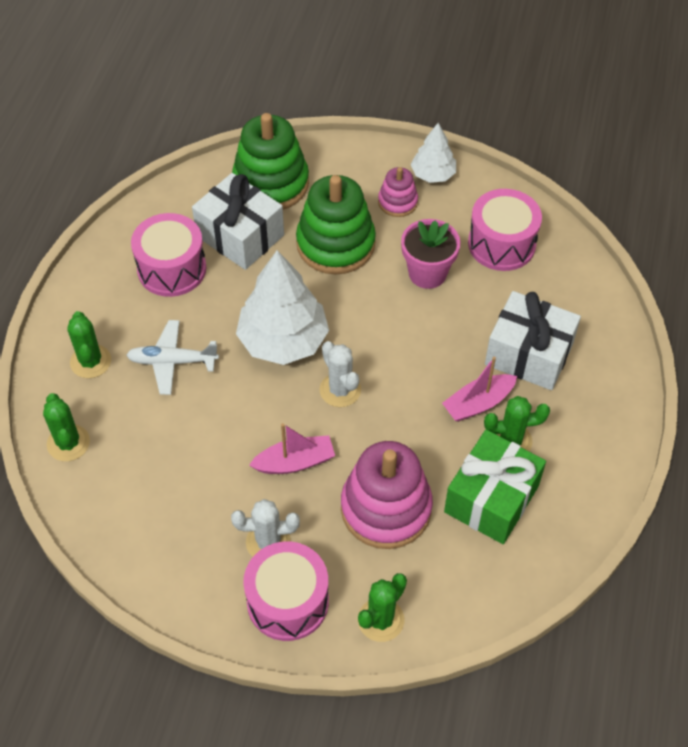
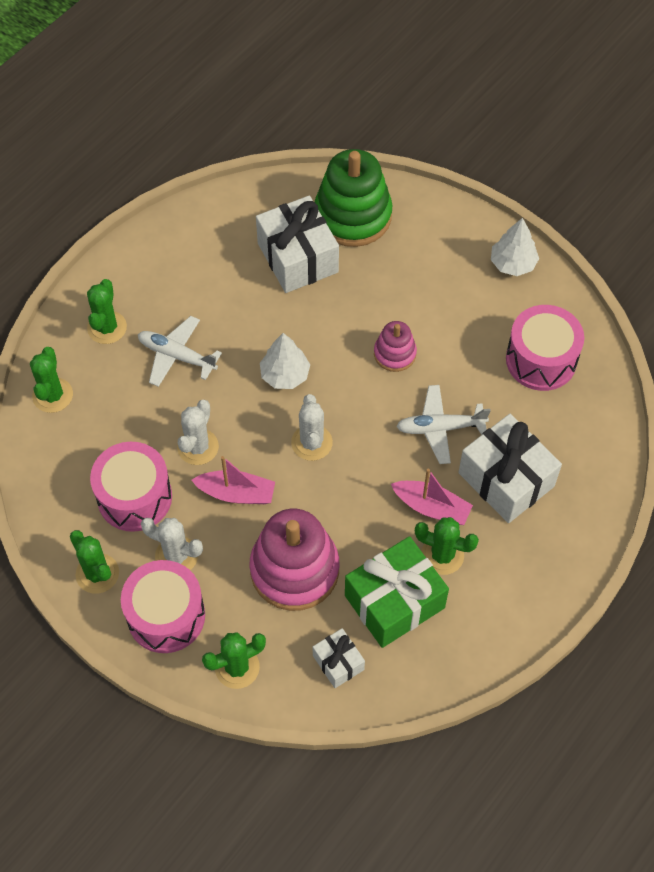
camera: 25 degrees right, 5 degrees up
(172, 269) = (220, 267): pink drum -> pink drum (134, 497)
(199, 590) = (97, 573): none -> green cactus
(236, 435) = (198, 447): none -> white cactus
(283, 340) = (285, 375): white tree -> white tree, size x0.56
(335, 244) = (382, 299): green stacking toy -> none
(397, 202) = (463, 279): pink stacking toy -> pink stacking toy (394, 354)
(427, 273) = (453, 362): pink flower pot -> none
(447, 333) = (440, 428): none -> white plane
(471, 574) = (338, 662): none -> white gift
(478, 403) = (431, 507): pink boat -> pink boat turned 150 degrees counterclockwise

